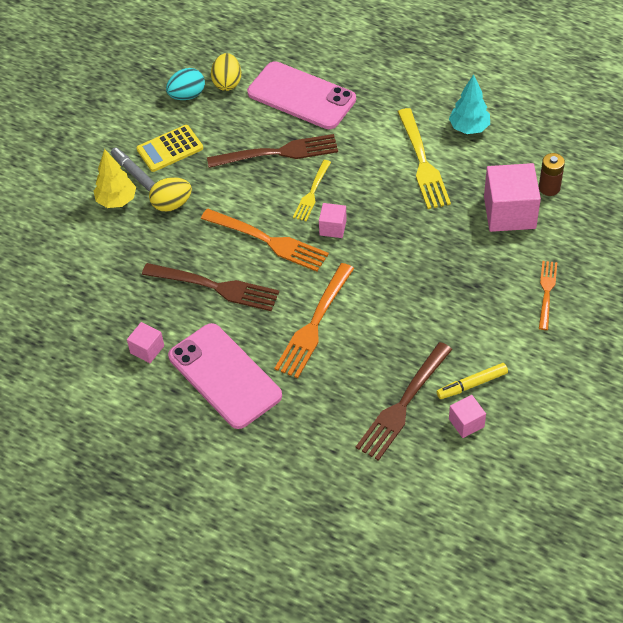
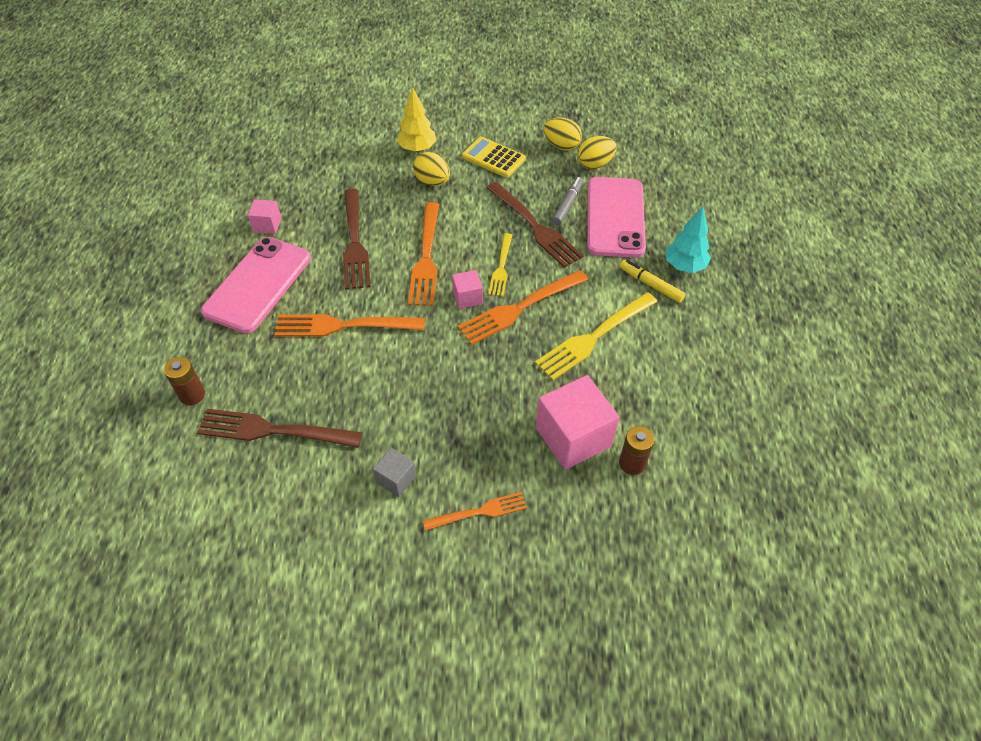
camera: 60 degrees right, 0 degrees up
(134, 173) = (453, 147): grey marker -> grey marker (567, 204)
(187, 95) = (561, 146): turquoise egg -> yellow egg
(312, 193) = (501, 267): yellow fork -> yellow fork turned 75 degrees counterclockwise
(332, 456) = (192, 395): none -> brown battery
(365, 197) = (520, 308): none -> orange fork
(466, 423) = (269, 495): pink cube -> none
(469, 128) = (668, 360): turquoise tree -> turquoise tree (684, 266)
(472, 384) = (321, 482): yellow marker -> yellow marker (650, 285)
(492, 334) = (396, 479): none -> grey cube

